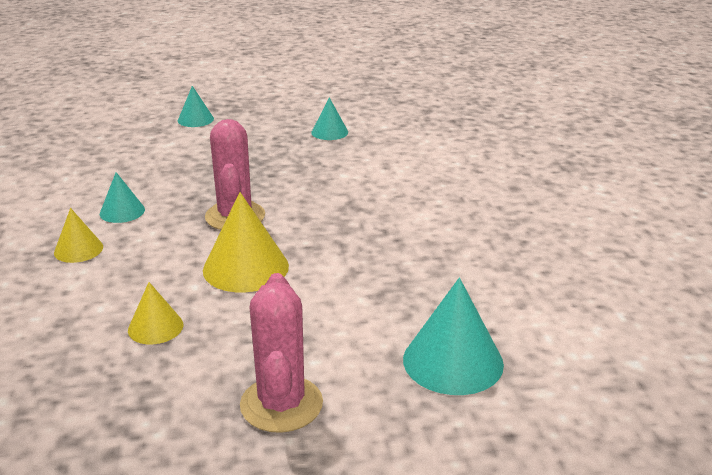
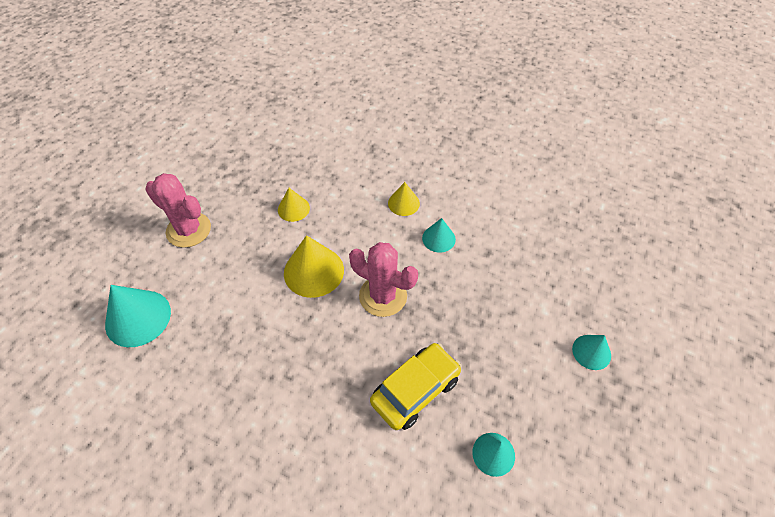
camera: 125 degrees right, 25 degrees up
(317, 171) = (415, 390): none -> yellow car

